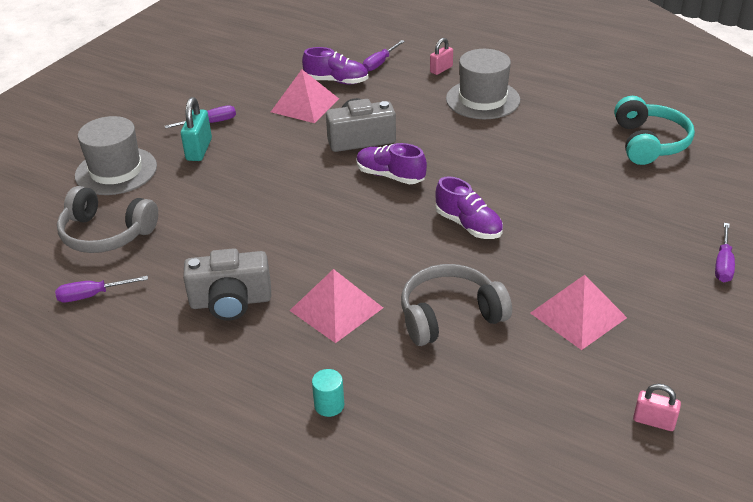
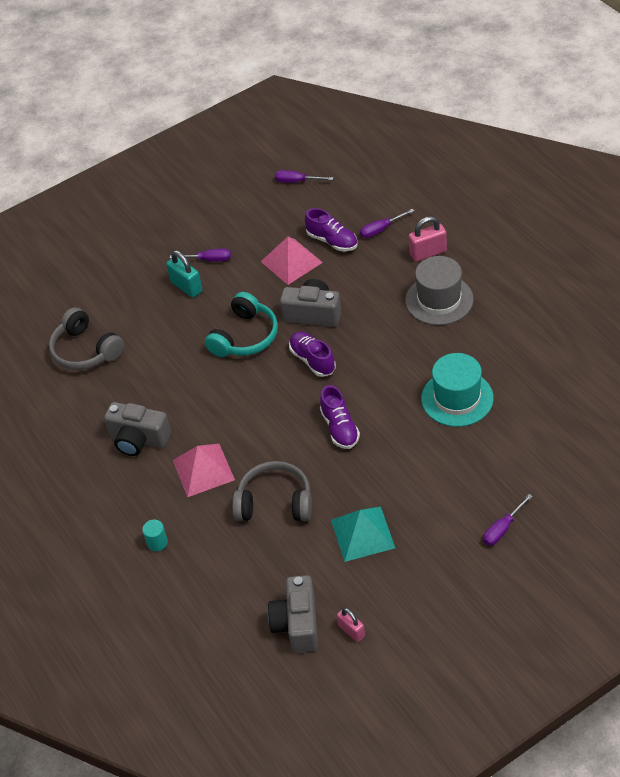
camera: 30 degrees right, 10 degrees up
(92, 295) = (54, 403): purple screwdriver -> purple screwdriver (297, 181)
(116, 171) = (118, 290): grey hat -> none
(199, 150) = (186, 287): turquoise padlock -> turquoise padlock turned 75 degrees counterclockwise
(441, 69) = (428, 253): pink padlock -> pink padlock, size x1.52
(570, 168) = (457, 398): none -> turquoise hat
(578, 315) = (363, 533): pink pyramid -> turquoise pyramid
(581, 437) = (297, 624): none -> grey camera
(649, 143) = (543, 392): turquoise headphones -> turquoise headphones (245, 336)

